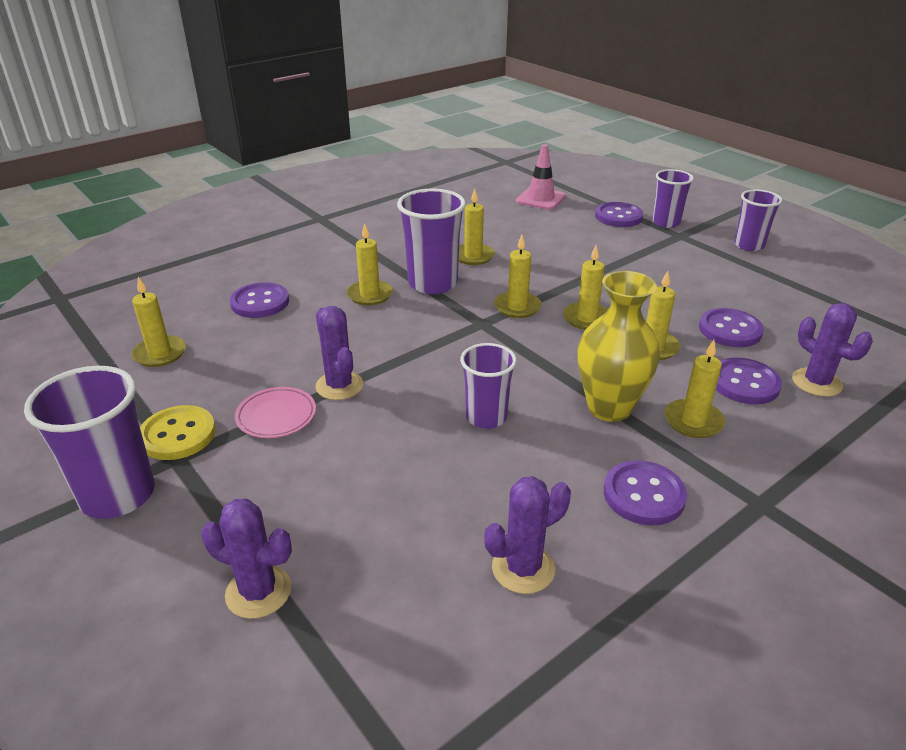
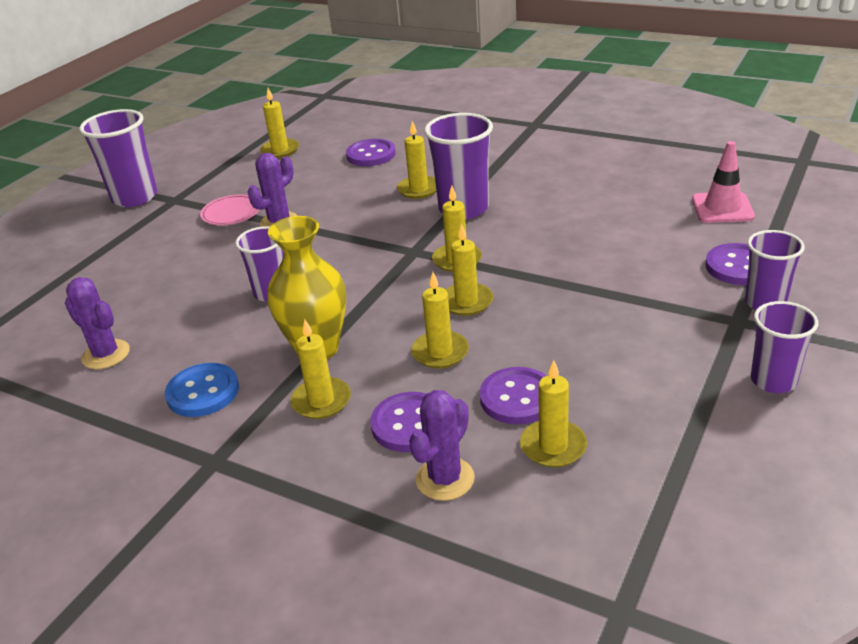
camera: 70 degrees right, 0 degrees up
(178, 435) = (196, 191): yellow button -> none
(258, 592) = (67, 268): purple cactus -> none
(473, 256) = (536, 211): yellow candle -> yellow candle (553, 446)
(644, 495) = (203, 392): purple button -> blue button

